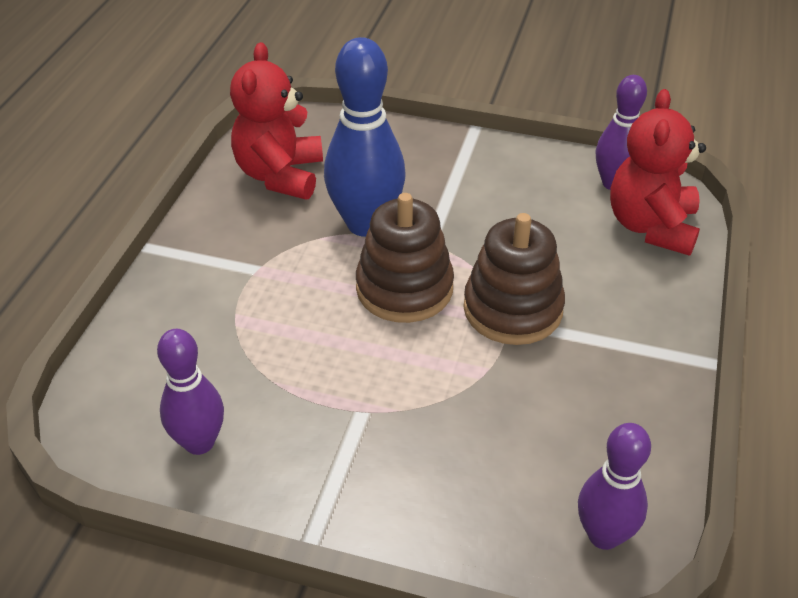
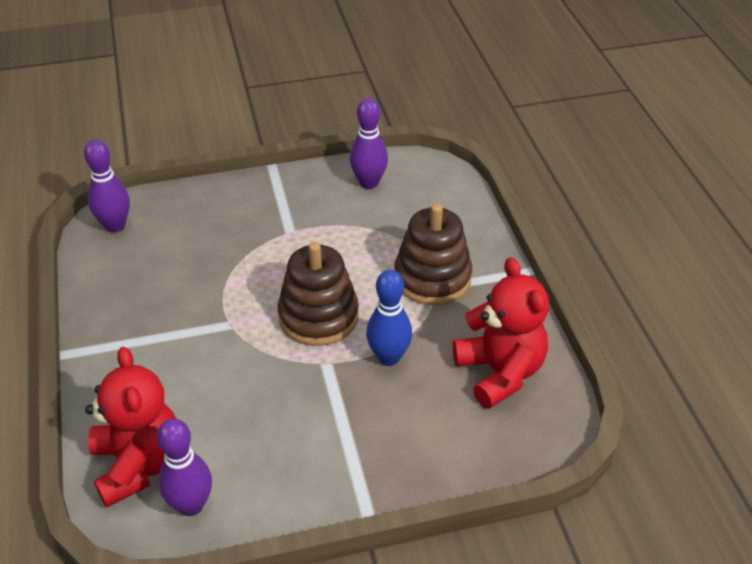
camera: 150 degrees right, 0 degrees up
(366, 224) = (388, 357): blue bowling pin -> blue bowling pin, size x0.63
(512, 309) = (228, 334): brown stacking toy -> brown stacking toy (432, 278)

